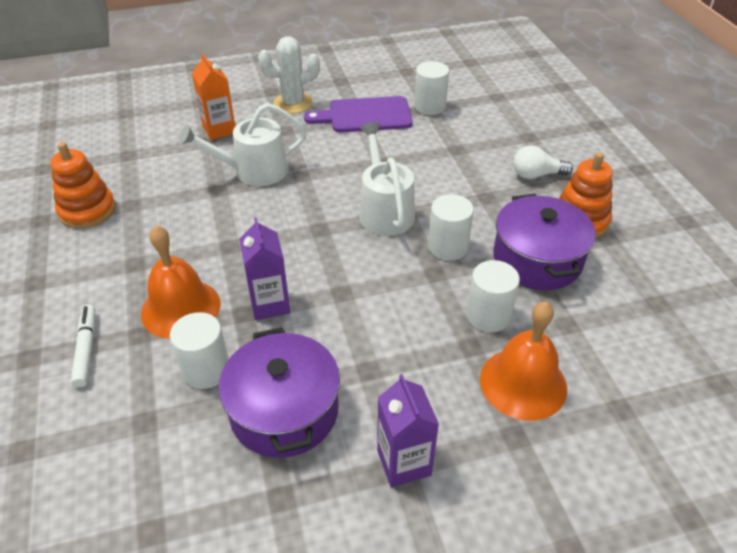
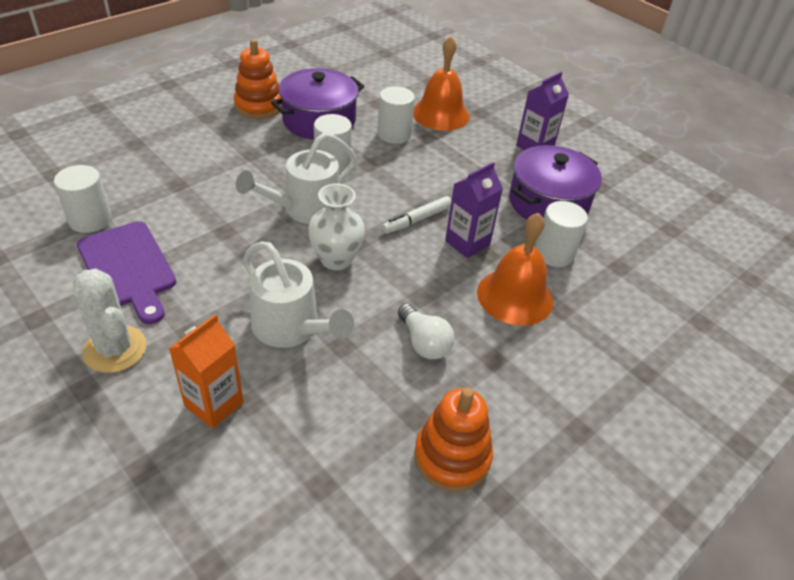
camera: 120 degrees left, 0 degrees up
(86, 349) = (602, 336): white marker -> white marker (416, 220)
(307, 211) = (336, 259): none -> white vase
(536, 175) = (202, 132): white light bulb -> white light bulb (424, 342)

